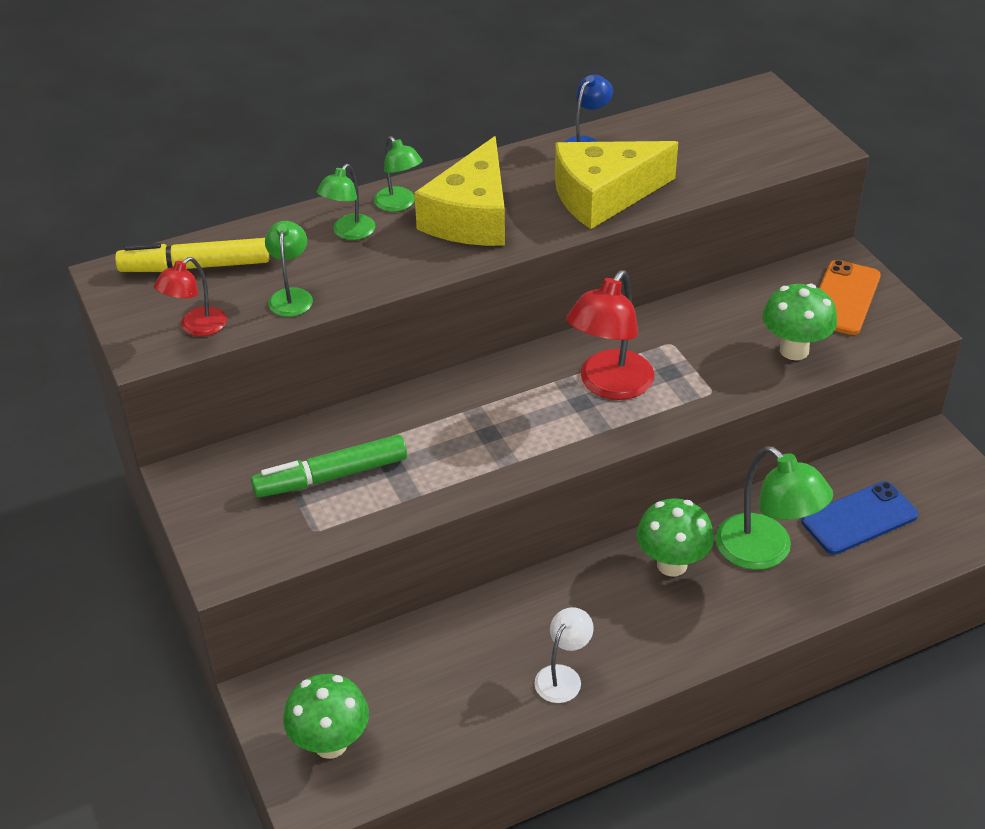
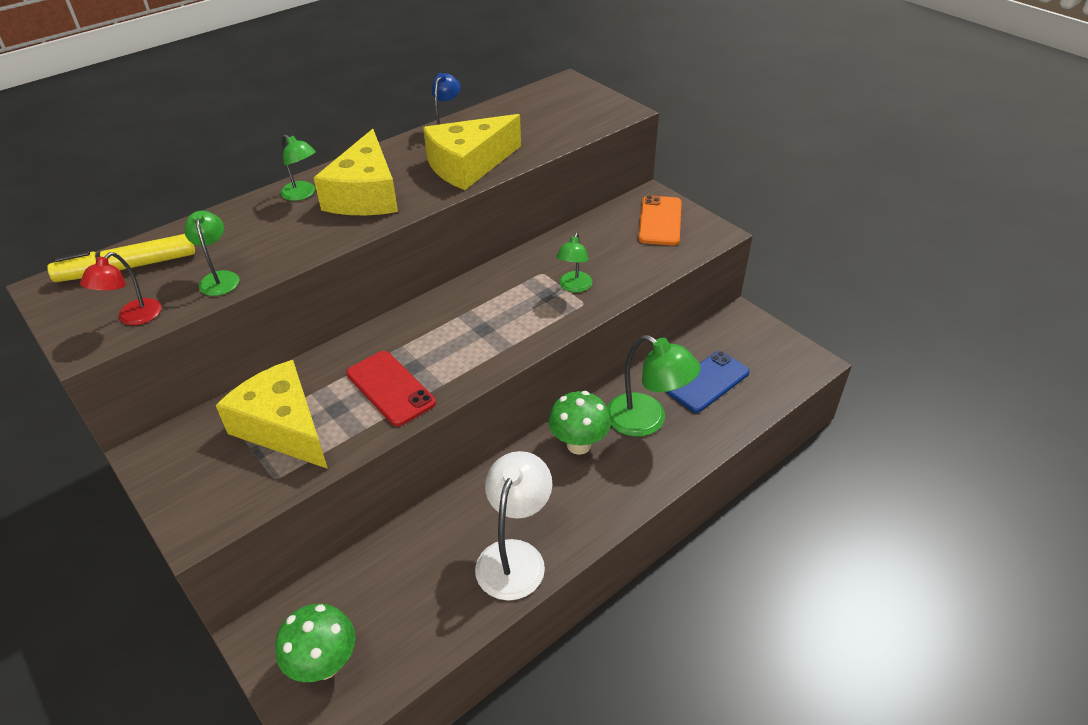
camera: 15 degrees left, 0 degrees up
(331, 476) = (283, 427): green marker -> yellow cheese
(349, 233) = (263, 221): green lamp -> green lamp (574, 287)
(457, 454) = (390, 388): none -> red phone
(563, 676) = (515, 556): white lamp -> white lamp, size x1.74
(609, 385) = (502, 312): red lamp -> none
(794, 350) = (636, 263): green mushroom -> none

